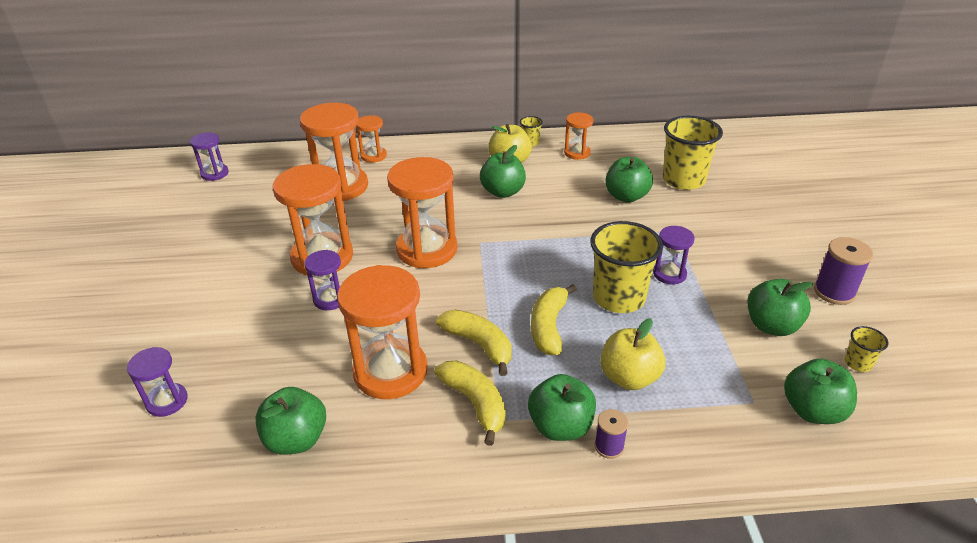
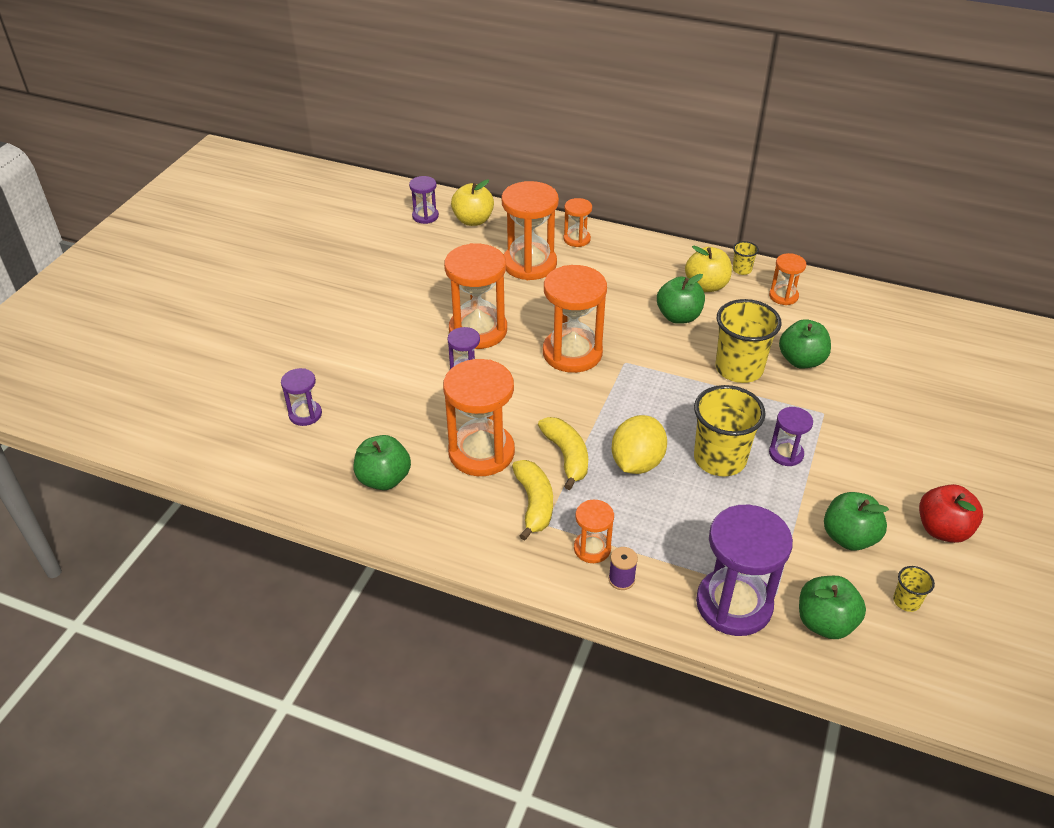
camera: 25 degrees right, 5 degrees up
(549, 327) = (637, 463): yellow banana -> yellow lemon
(560, 426) = (592, 548): green apple -> orange hourglass
(629, 377) = (678, 532): yellow apple -> yellow apple (473, 220)
(683, 180) = (877, 361): yellow cup -> yellow cup (739, 368)
(726, 427) = (734, 604): none -> purple hourglass
(834, 292) = (942, 530): purple spool -> red apple

